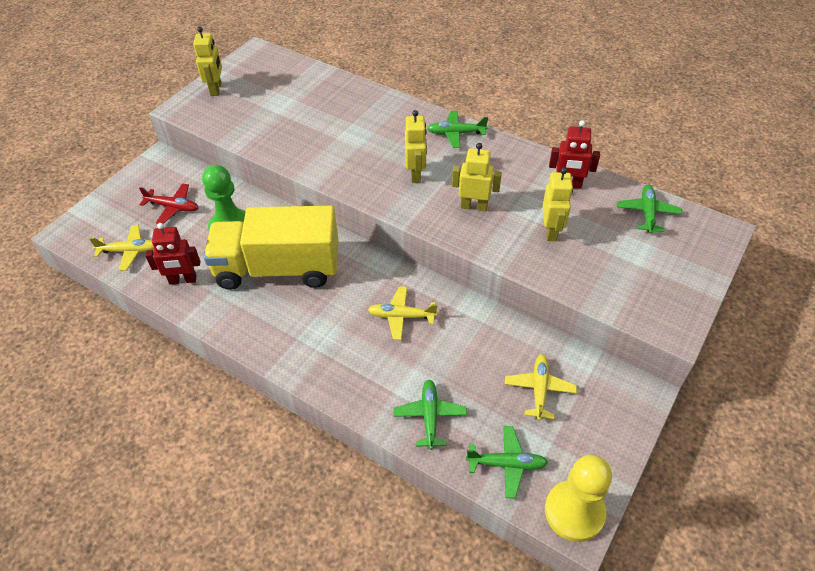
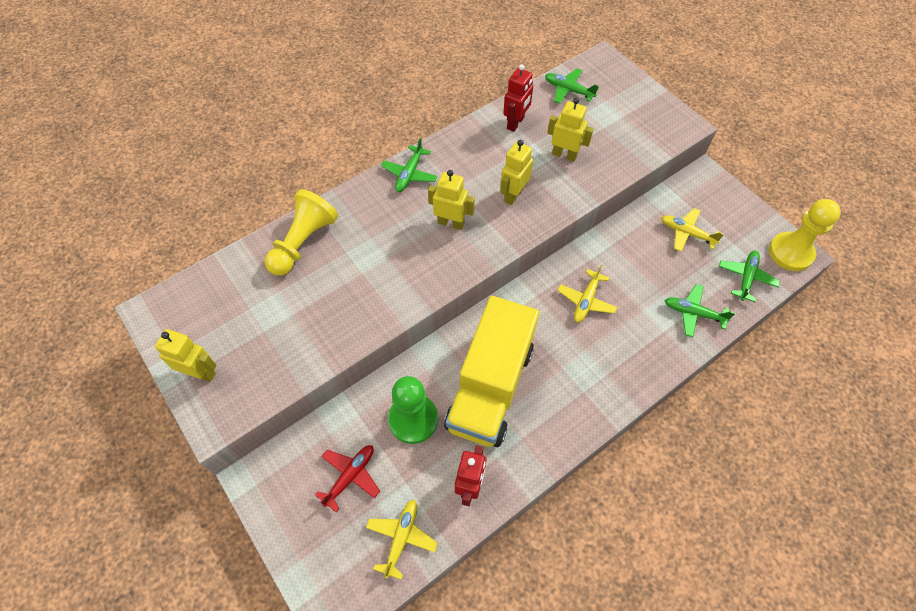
camera: 70 degrees left, 10 degrees up
(349, 98) = (303, 242): none -> yellow pawn

